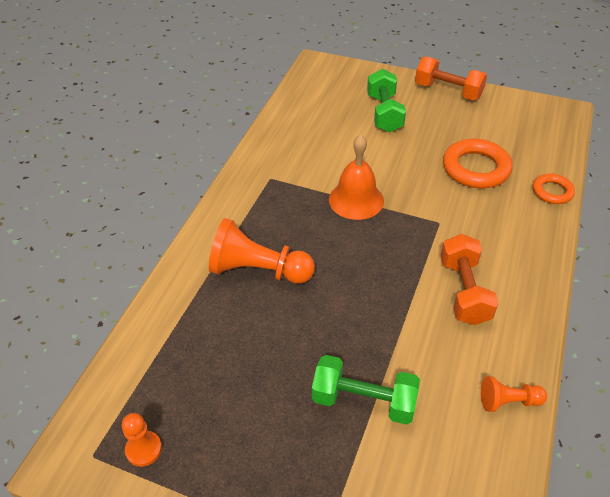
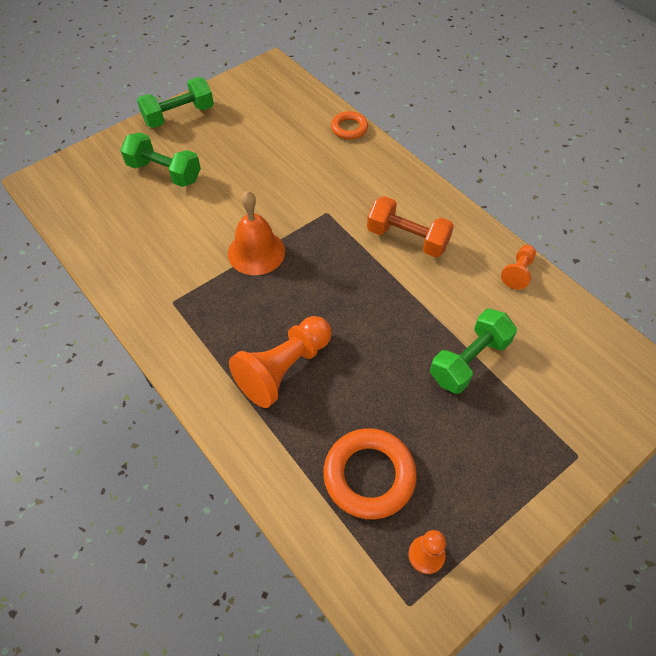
camera: 60 degrees left, 10 degrees up
(448, 91) = (179, 115): orange dumbbell -> green dumbbell
(476, 168) = (287, 155): orange ring -> orange ring (369, 475)

